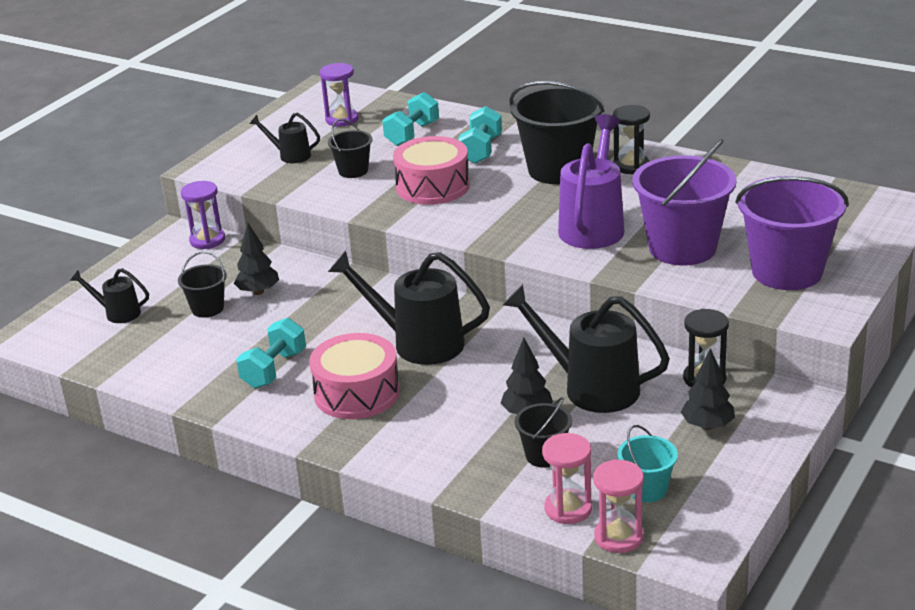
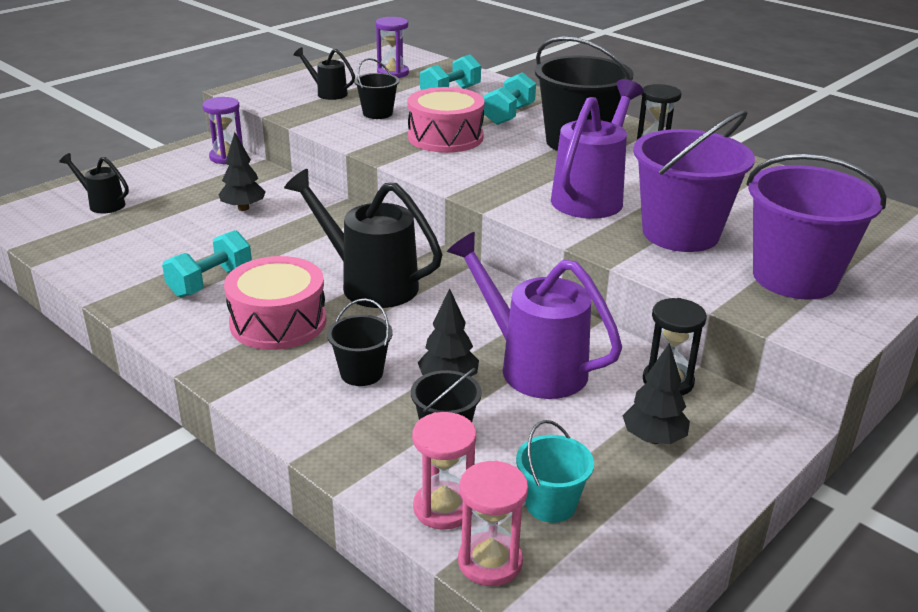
camera: 10 degrees right, 0 degrees up
(207, 308) = (186, 214): black bucket -> black bucket (361, 373)
(591, 387) = (532, 366): black watering can -> purple watering can

